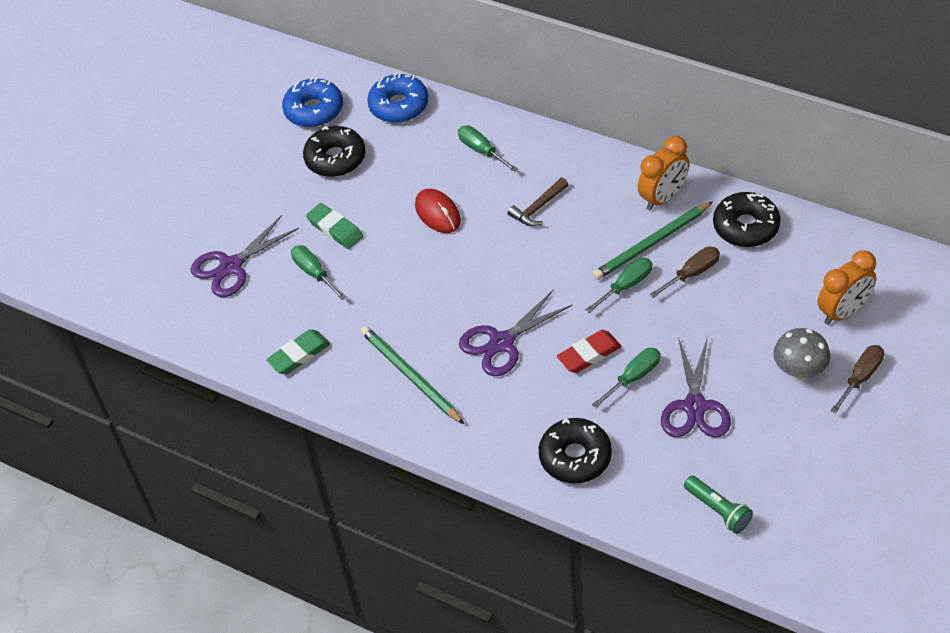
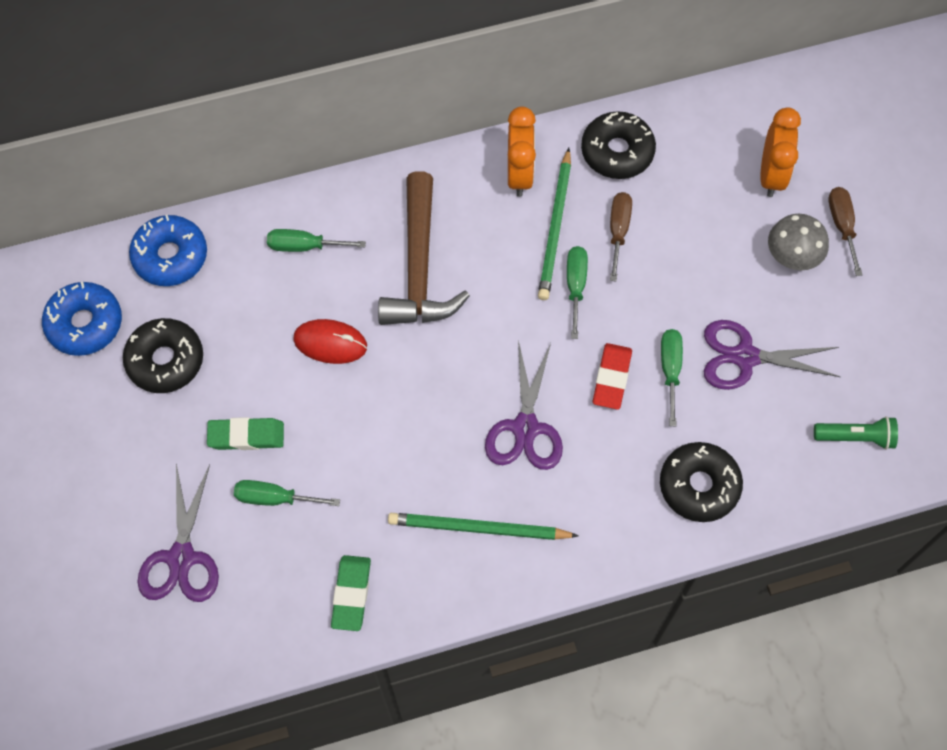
camera: 50 degrees left, 15 degrees up
(538, 208) = (419, 267): brown hammer -> brown hammer, size x2.04
(695, 406) = (745, 357): purple scissors -> purple scissors turned 135 degrees clockwise

